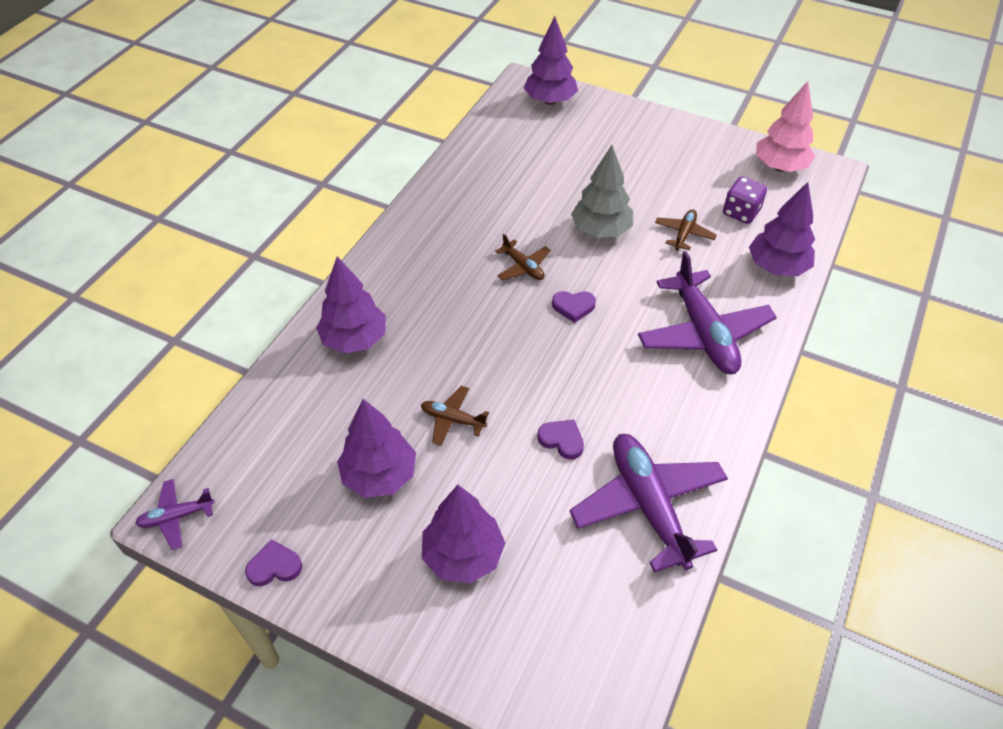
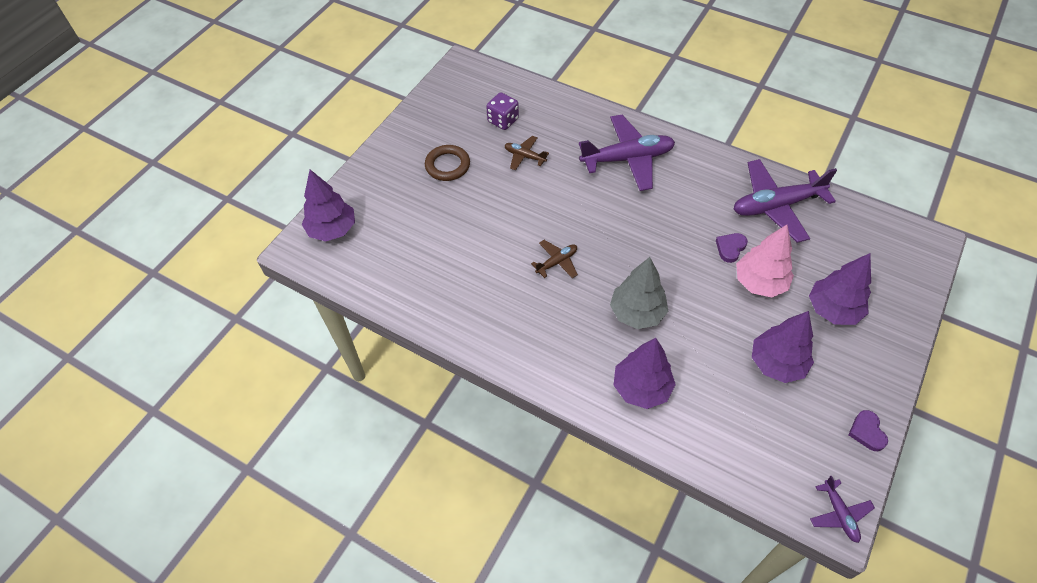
camera: 85 degrees left, 5 degrees up
(452, 419) = (719, 315): brown plane -> none
(573, 307) = (602, 232): purple heart -> none
(601, 230) = (516, 207): grey tree -> grey tree (637, 313)
(654, 171) = (447, 165): none -> brown ring
(777, 267) = (562, 110): purple tree -> none
(780, 167) = (453, 90): pink tree -> pink tree (759, 283)

